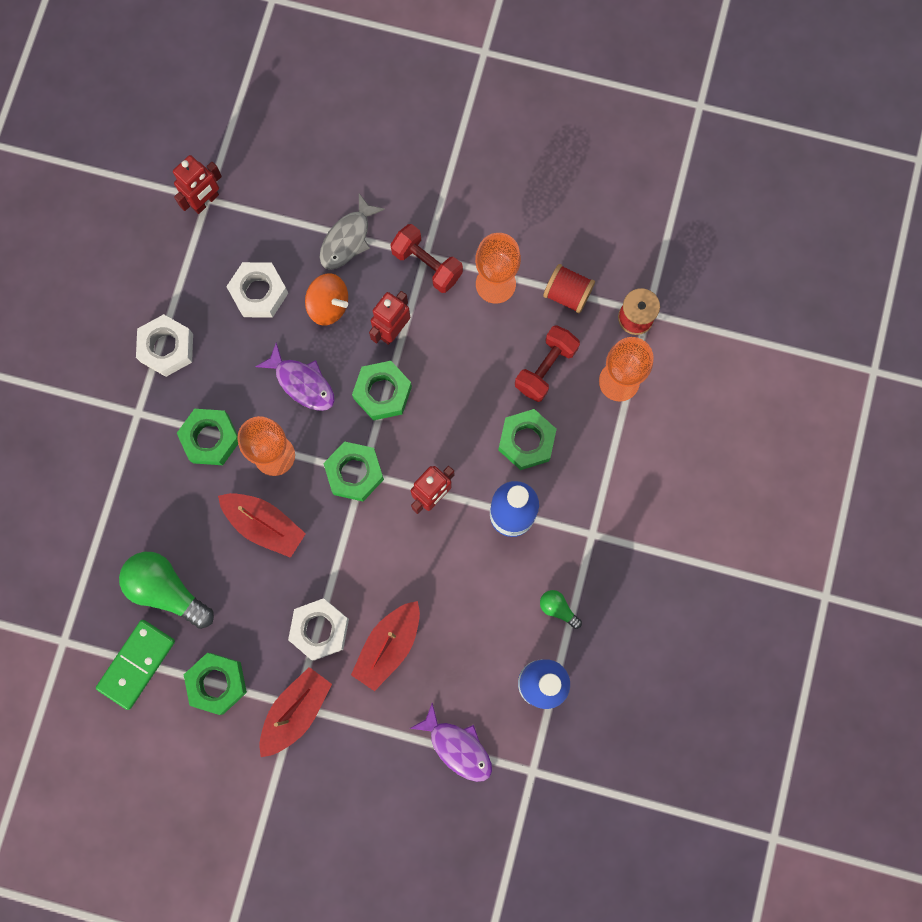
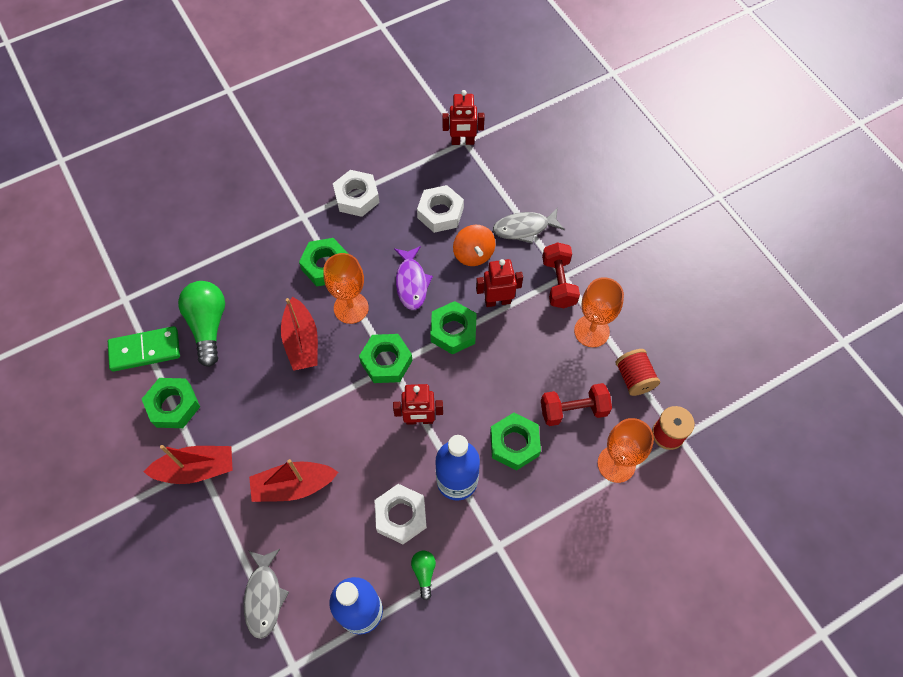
camera: 45 degrees right, 15 degrees down
(320, 629) = (264, 434): white nut -> white nut (401, 516)
(457, 747) = (264, 597): purple fish -> grey fish

